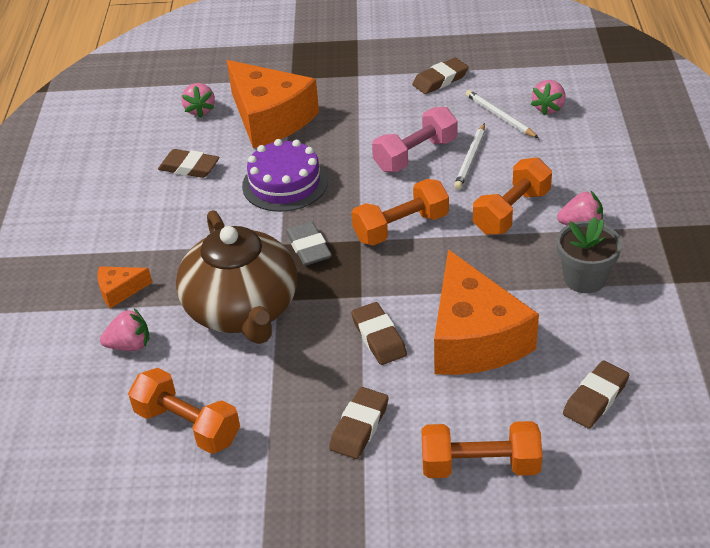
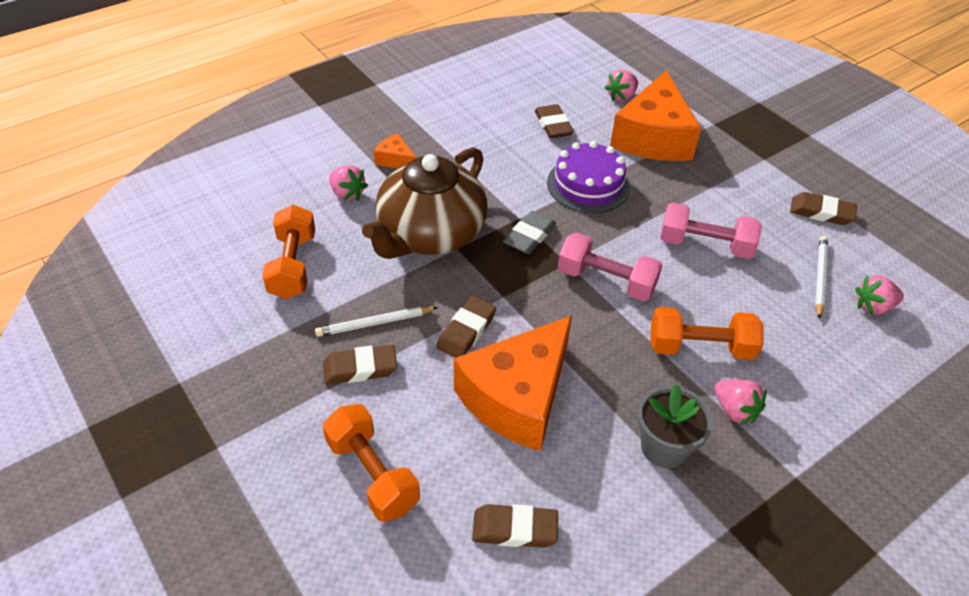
camera: 50 degrees right, 5 degrees up
(401, 227) = (606, 281): orange dumbbell -> pink dumbbell
(470, 159) = (740, 284): white pencil -> white pencil (375, 323)

